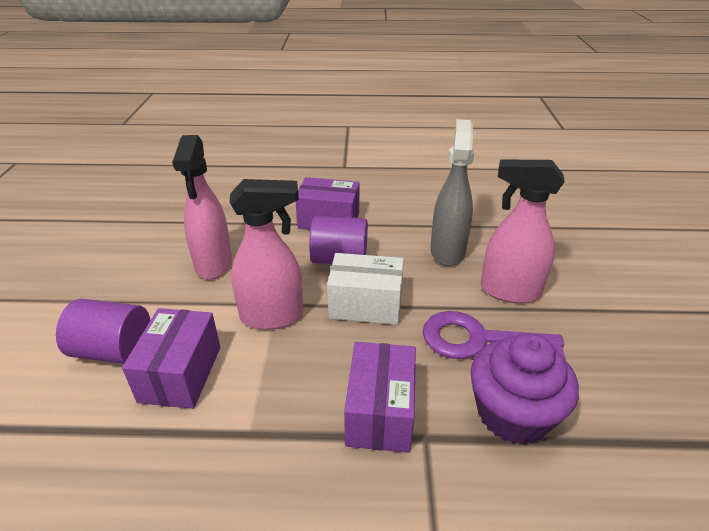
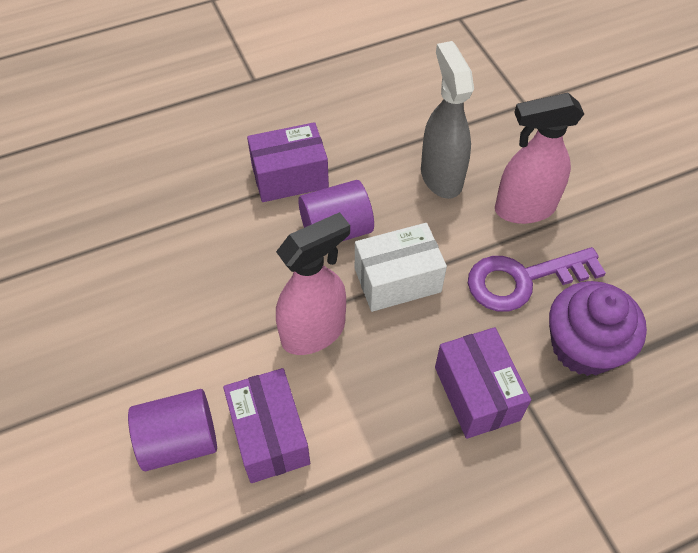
camera: 25 degrees left, 20 degrees up
(213, 264) = (202, 290): pink spray bottle -> none

